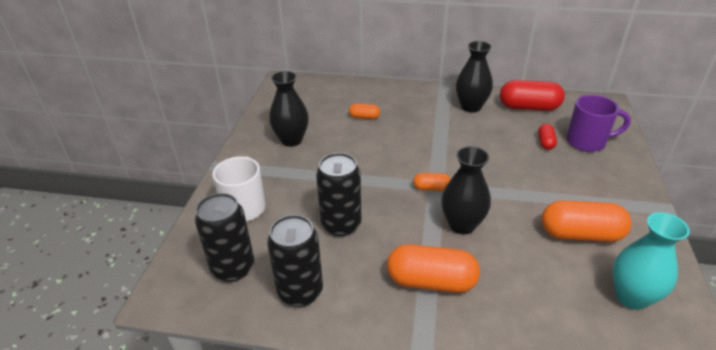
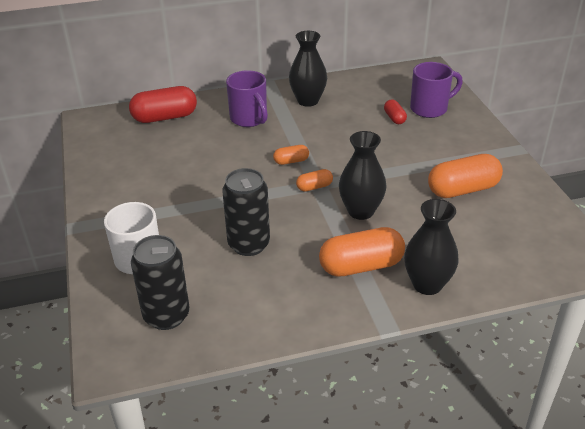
camera: 25 degrees left, 0 degrees up
(291, 140) = (142, 179): black vase -> black vase (427, 284)
(300, 292) = (248, 313): black can -> none
(364, 117) = (205, 136): orange capsule -> orange capsule (291, 161)
(410, 111) = (249, 119): none -> purple mug
(529, 107) = (362, 88): red capsule -> red capsule (165, 117)
(631, 297) = (523, 226): turquoise vase -> none

